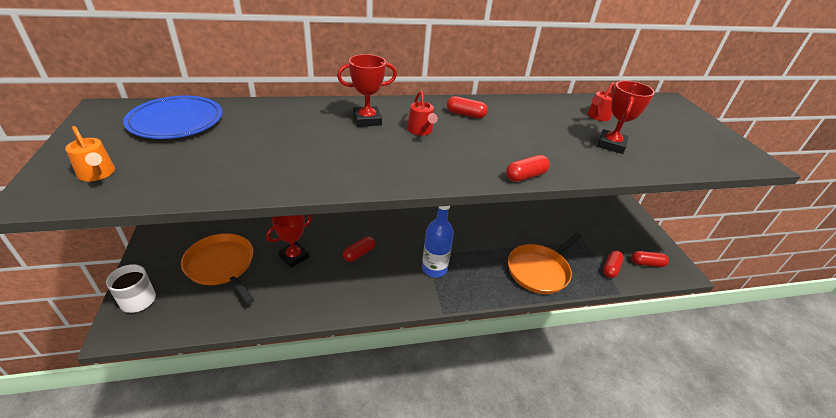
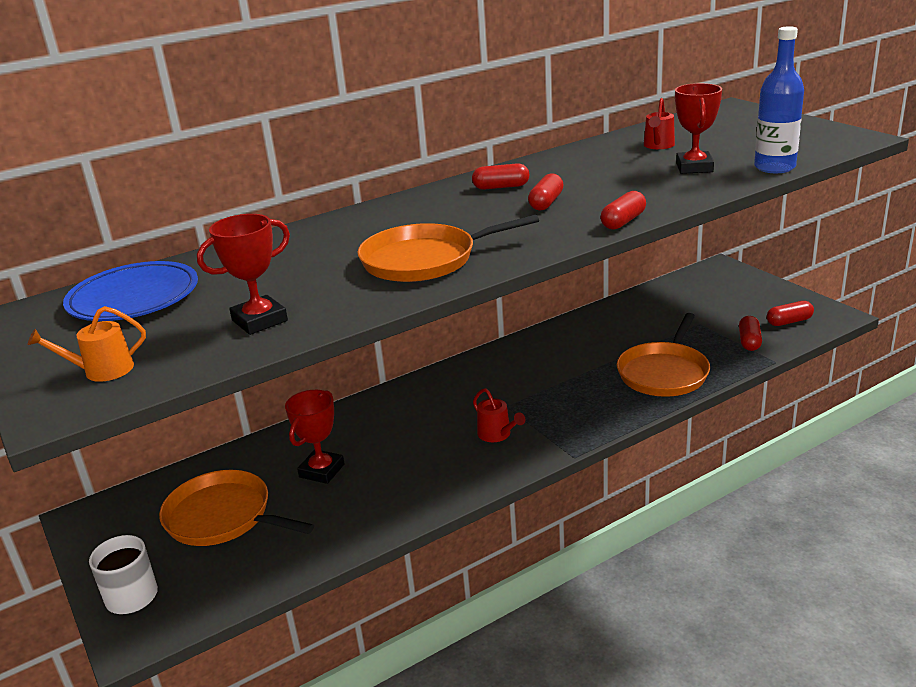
camera: 15 degrees left, 10 degrees down
(97, 174) = (102, 370): orange watering can -> orange watering can turned 135 degrees clockwise
(359, 254) = (413, 436): red capsule -> red capsule (546, 203)
(366, 158) = (424, 260): none -> orange pan
(367, 120) = (384, 226): red trophy -> red trophy (260, 320)
(421, 130) = (462, 217): red watering can -> red watering can (497, 434)
(434, 269) = (528, 417): blue bottle -> blue bottle (774, 167)

